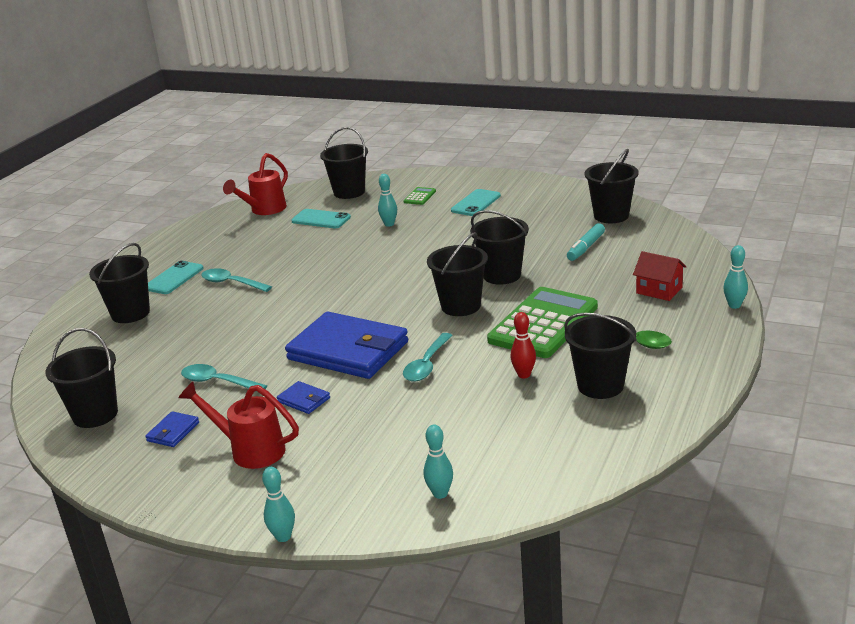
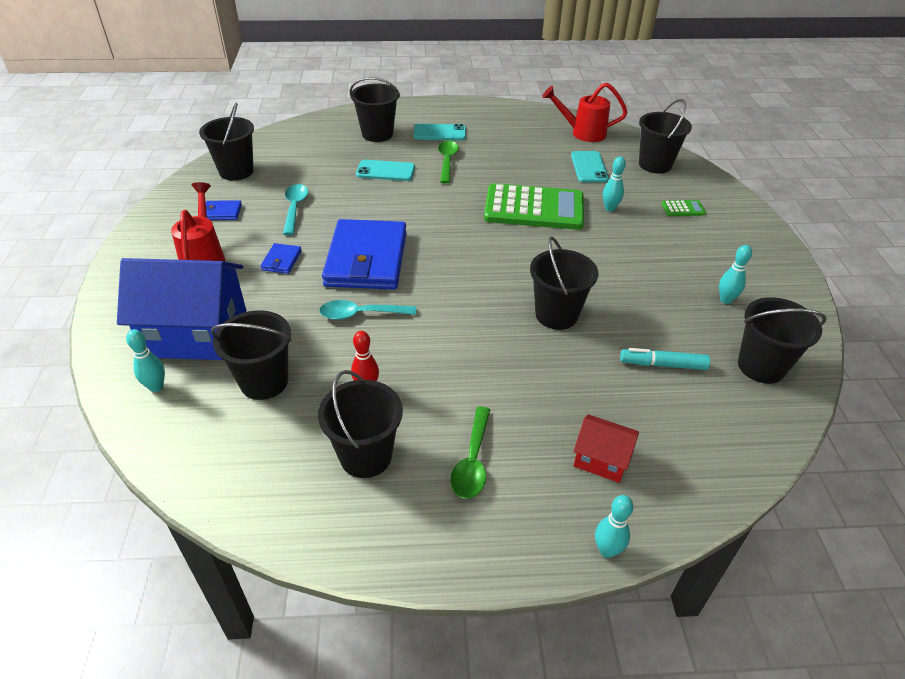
camera: 60 degrees right, 15 degrees up
(231, 283) = (447, 161): turquoise spoon -> green spoon
(283, 537) = (92, 314): turquoise bowling pin -> turquoise bowling pin (725, 300)
(377, 463) = (196, 333): none -> blue house
(461, 306) = (478, 304): black bucket -> black bucket (264, 381)
(476, 203) = (701, 250): turquoise phone -> turquoise phone (385, 171)
(543, 324) = (472, 375): green calculator -> green calculator (534, 208)
(659, 290) = (601, 459): red house -> red house turned 75 degrees counterclockwise

